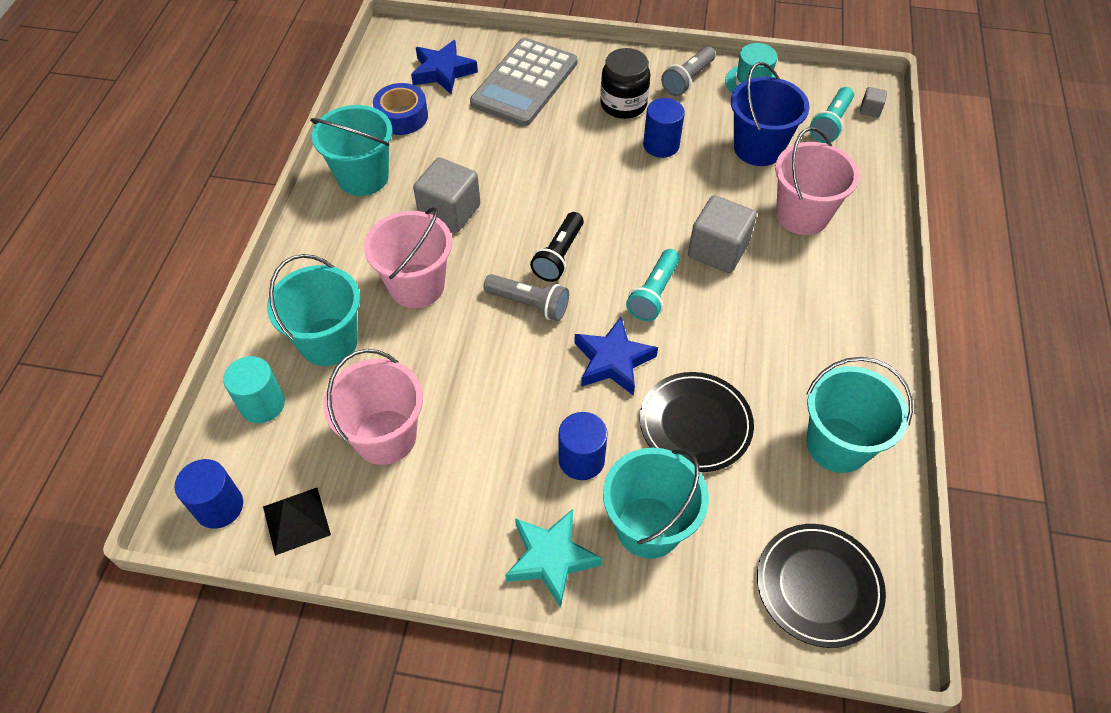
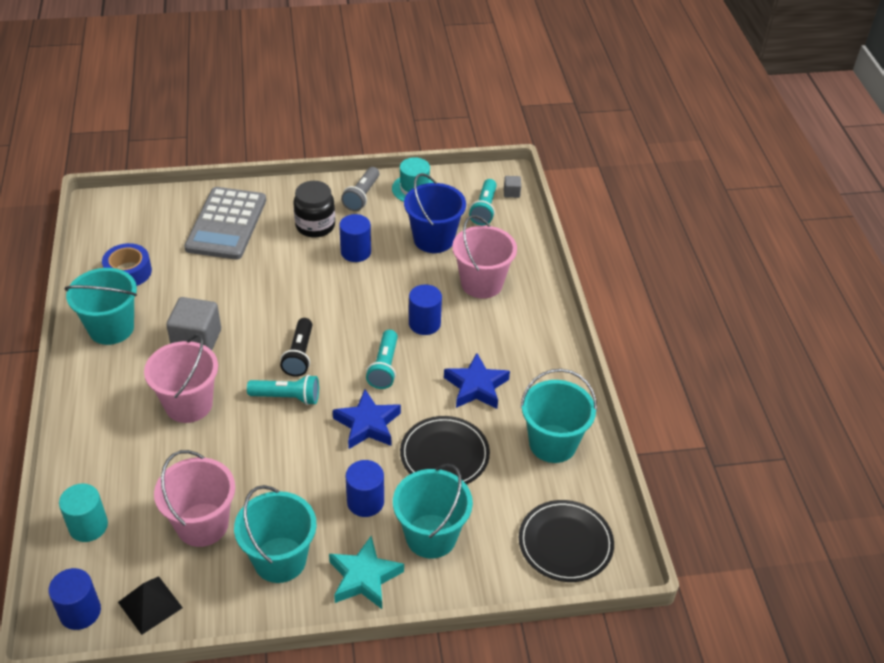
camera: 20 degrees left, 10 degrees down
(328, 342) = (128, 464): turquoise bucket -> turquoise bucket (280, 559)
(443, 72) = (152, 228): blue star -> blue star (476, 386)
(529, 304) = (287, 397): grey flashlight -> turquoise flashlight
(718, 250) = (424, 323): grey cube -> blue cylinder

